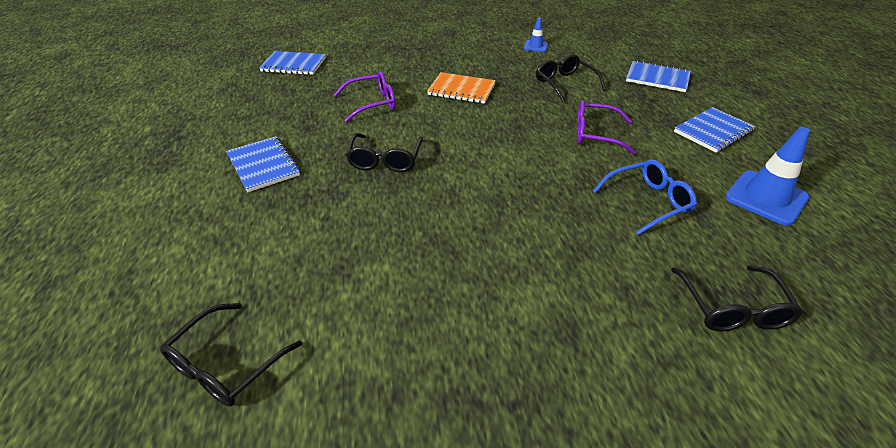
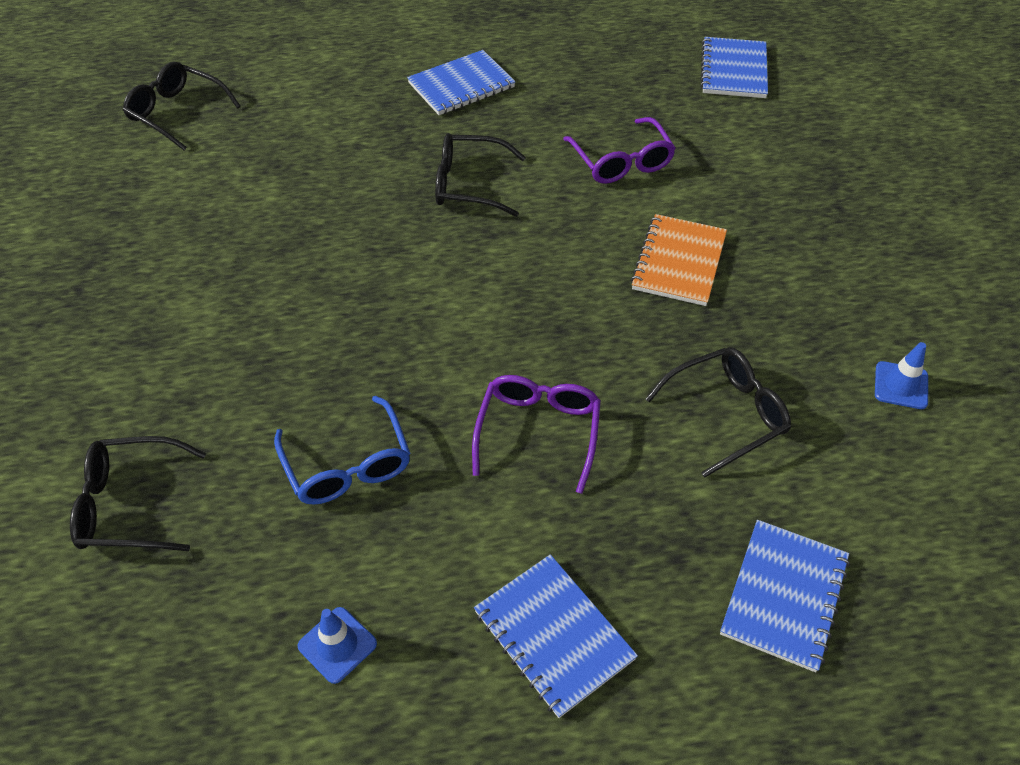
camera: 90 degrees right, 10 degrees up
(766, 198) = (337, 645): blue traffic cone -> blue traffic cone, size x0.54

